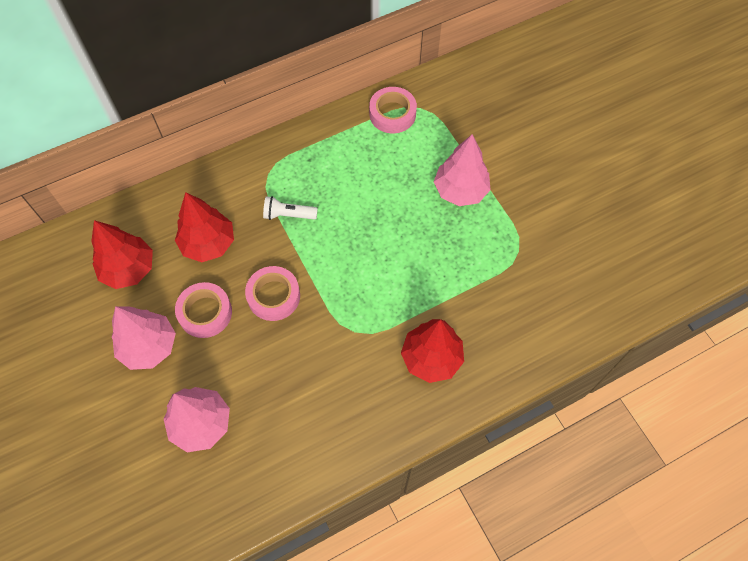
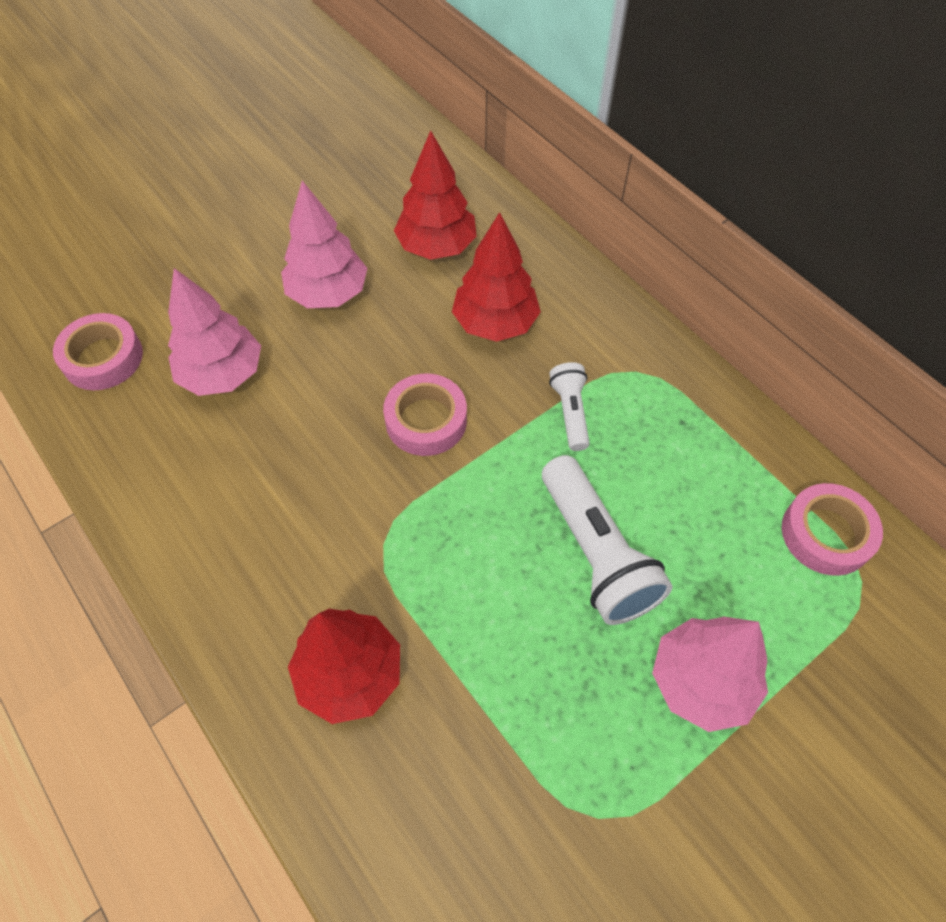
camera: 80 degrees right, 5 degrees down
(205, 313) = (386, 343): pink tape -> pink tape (103, 358)
(382, 221) = (596, 553): none -> white flashlight

